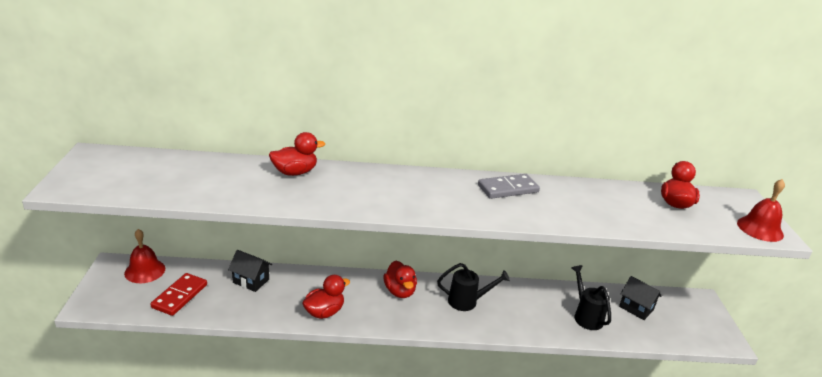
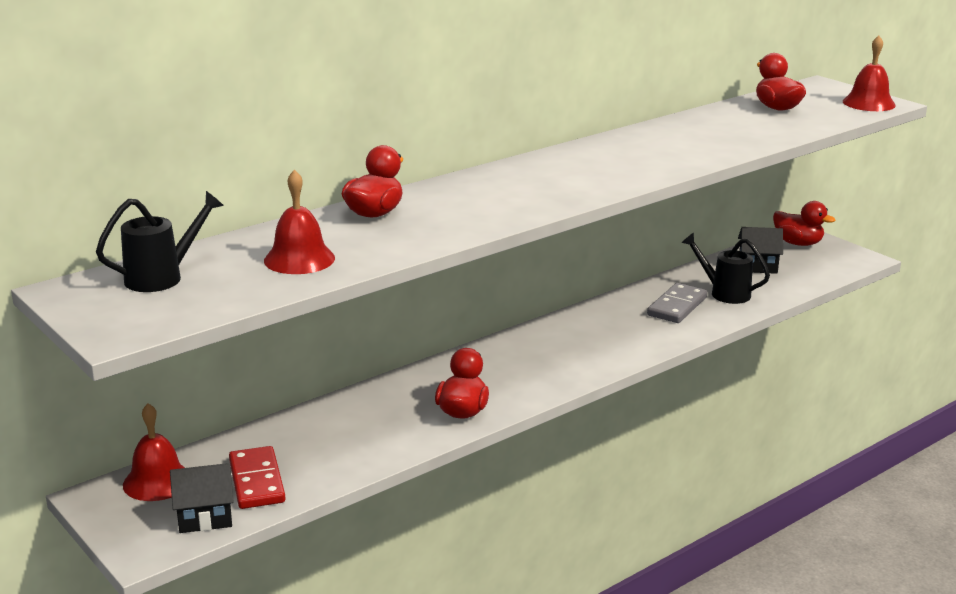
camera: 35 degrees left, 5 degrees down
(209, 184) = (299, 259): none -> red bell
(251, 281) = (323, 425): black house -> black house (205, 518)
(400, 291) = (514, 355): red duck -> red duck (798, 243)
(467, 301) = (597, 332): black watering can -> black watering can (161, 277)
(508, 189) = (618, 148): grey domino -> grey domino (677, 306)

